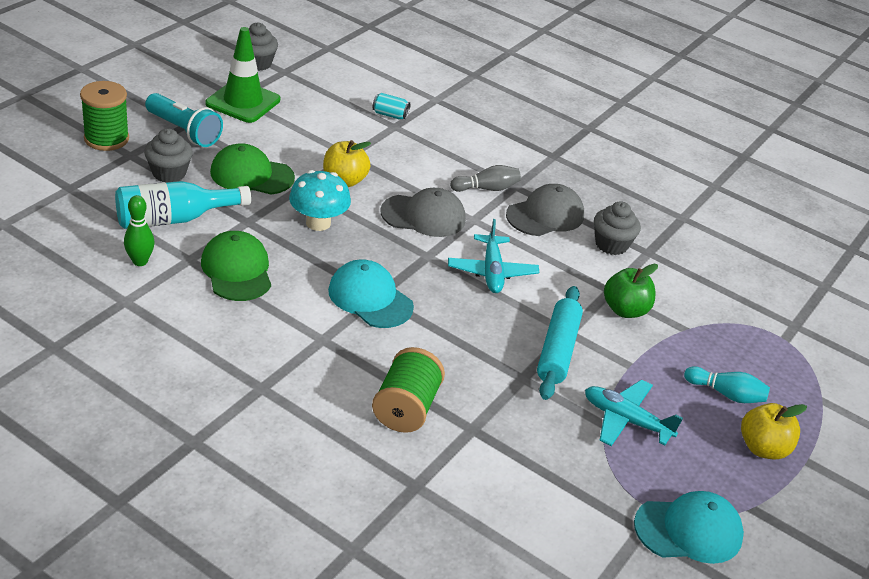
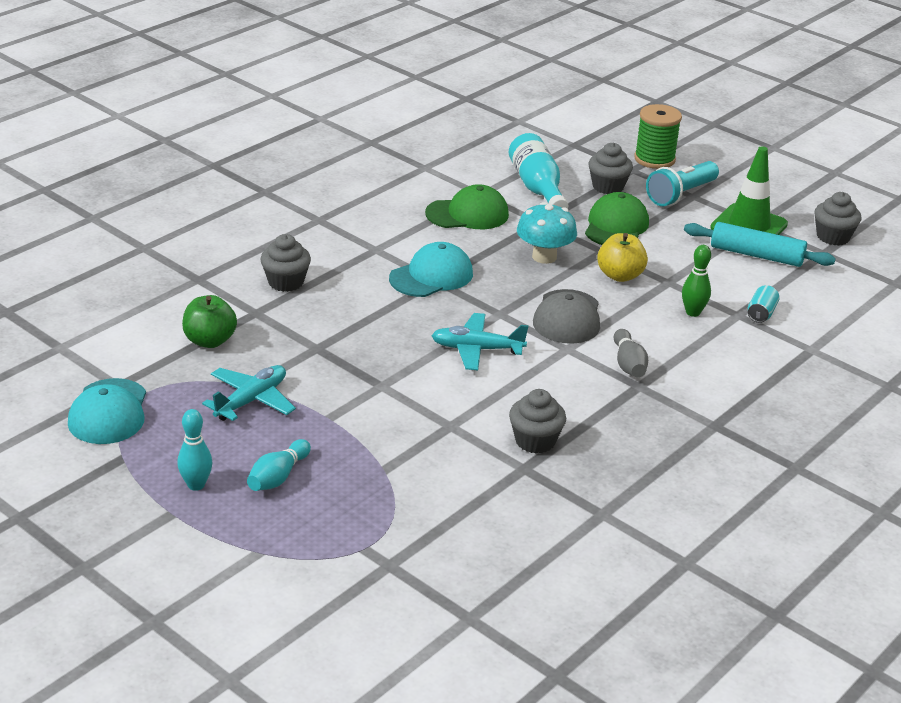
camera: 100 degrees right, 5 degrees down
(140, 261) = (476, 173): green bowling pin -> green bowling pin (693, 312)
(406, 408) = (286, 282): green spool -> grey cupcake
(545, 215) = (584, 400): grey cap -> none
(558, 350) = (354, 374): turquoise rolling pin -> turquoise rolling pin (756, 255)
(625, 310) = (416, 430): green apple -> green apple (210, 341)
(763, 448) = (196, 485): yellow apple -> turquoise bowling pin

